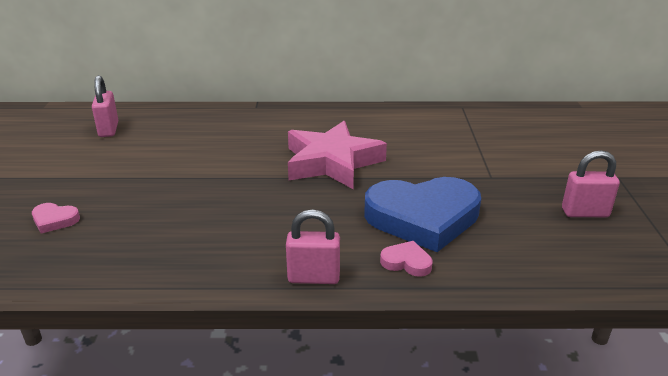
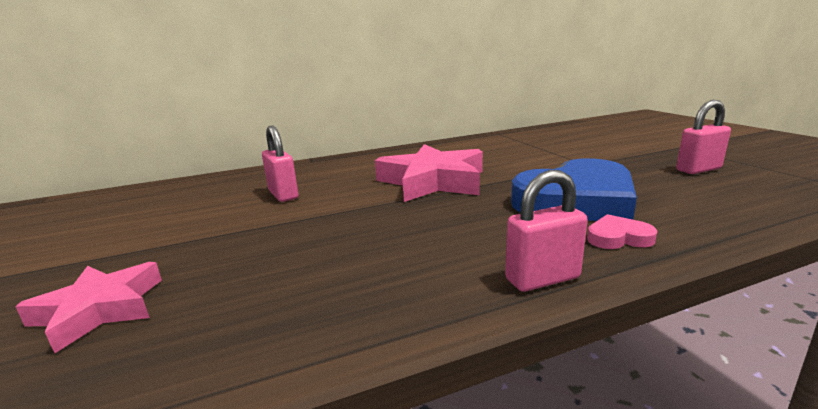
camera: 20 degrees left, 10 degrees down
(54, 220) = (100, 309): pink heart -> pink star
(108, 129) = (146, 203): pink padlock -> pink padlock (283, 195)

